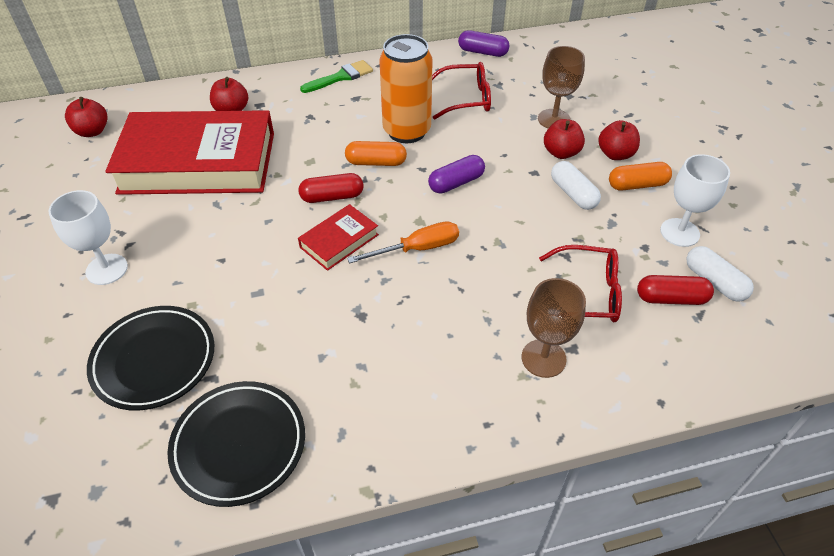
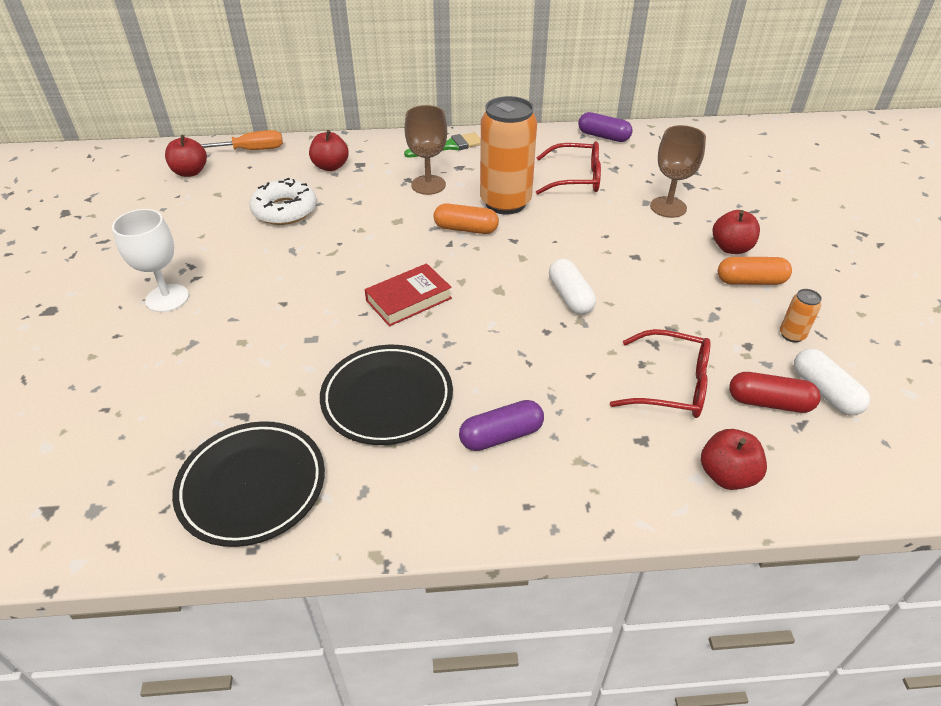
camera: 10 degrees right, 5 degrees down
(154, 360) = (189, 390): black plate -> black plate (387, 398)
(198, 162) = (285, 210): red book -> white donut
(332, 197) = (412, 256): red capsule -> none
(417, 249) = (490, 317): orange screwdriver -> orange screwdriver (248, 150)
(456, 183) = (547, 257): purple capsule -> purple capsule (501, 436)
(543, 358) = (606, 446): brown goblet -> brown goblet (428, 185)
(561, 152) = (669, 240): red apple -> red apple (726, 475)
(573, 194) = (675, 282): white capsule -> white capsule (570, 296)
(679, 232) = (792, 335): white goblet -> orange can

